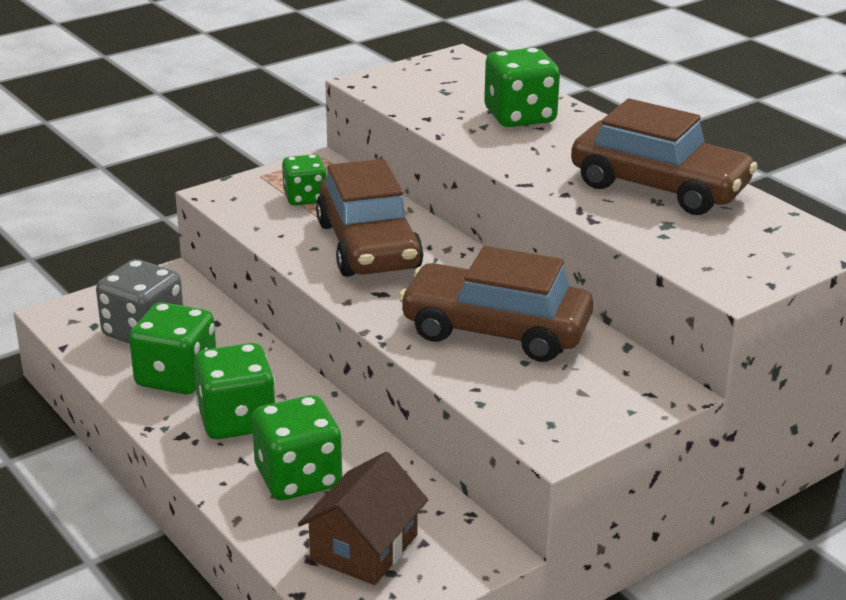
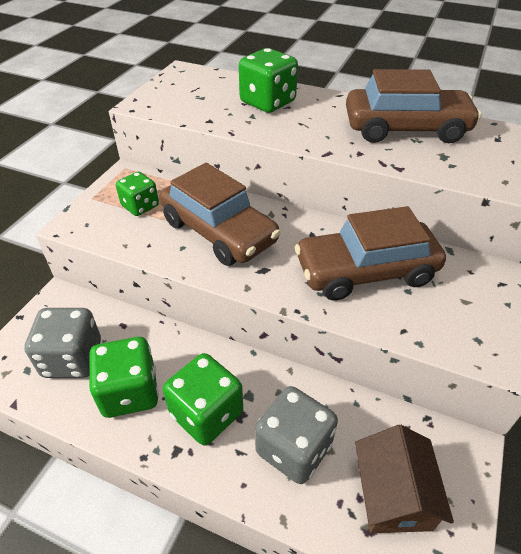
camera: 30 degrees left, 15 degrees up
(298, 478) = (294, 448): green dice -> grey dice

